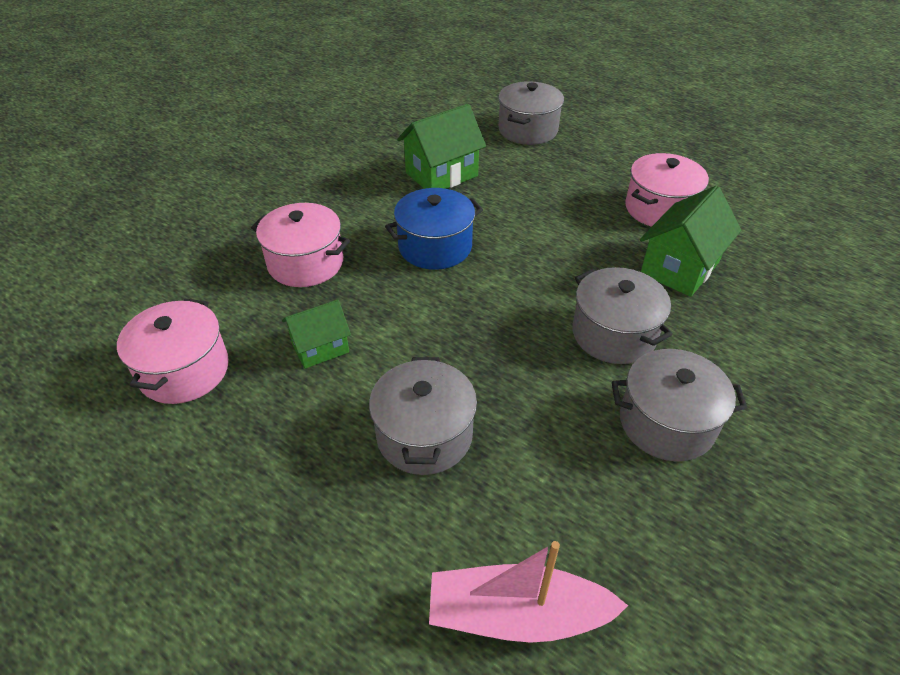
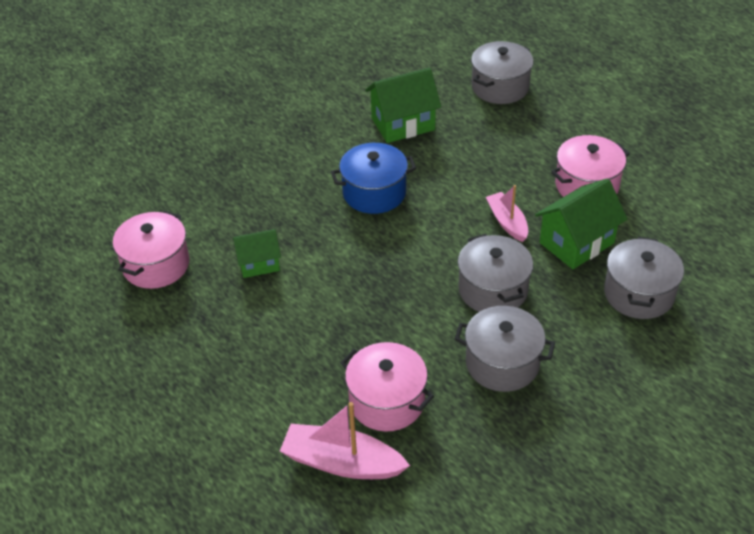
camera: 15 degrees right, 0 degrees up
(306, 263) = (264, 192): pink pot -> pink pot (387, 401)
(424, 435) = (317, 340): grey pot -> grey pot (638, 294)
(595, 257) = (507, 222): none -> pink boat

